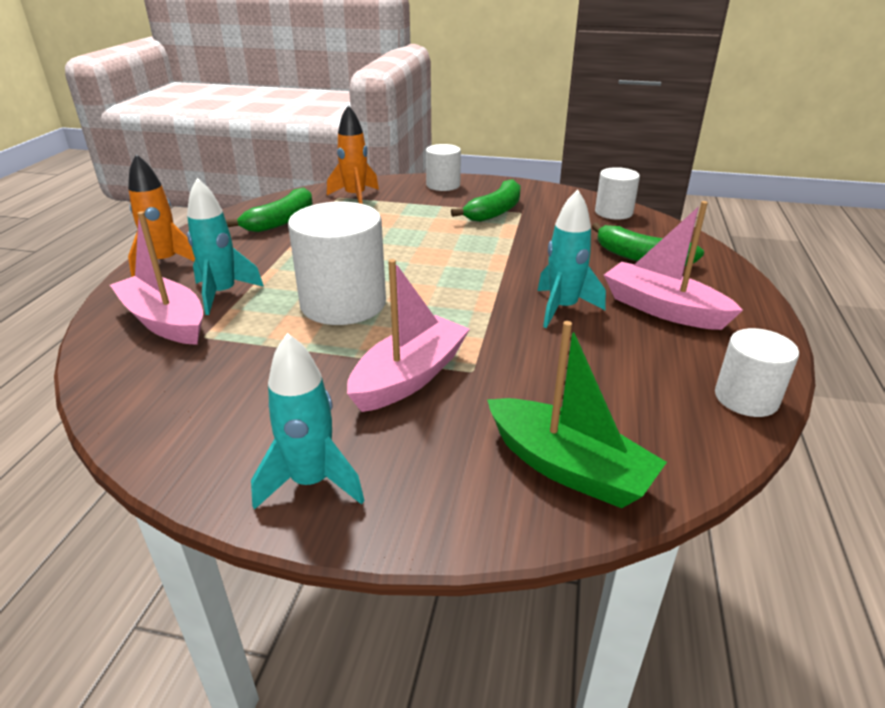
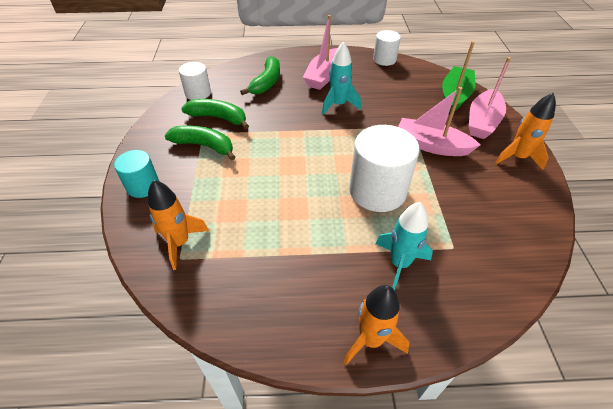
camera: 105 degrees left, 15 degrees up
(165, 321) = (452, 280): pink boat -> pink boat (482, 122)
(281, 221) = (252, 283): green banana -> green banana (218, 118)
(311, 482) = (517, 157): turquoise rocket -> orange rocket
(443, 185) = (143, 186): white cylinder -> turquoise cylinder

